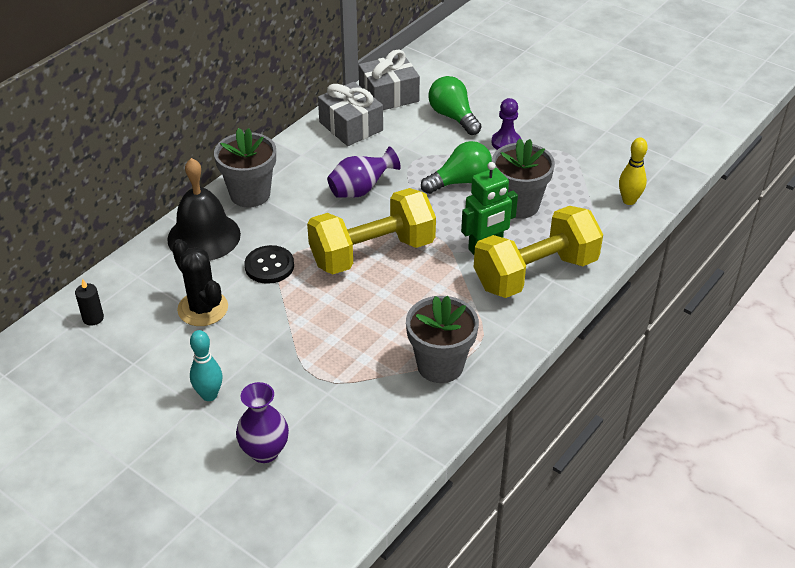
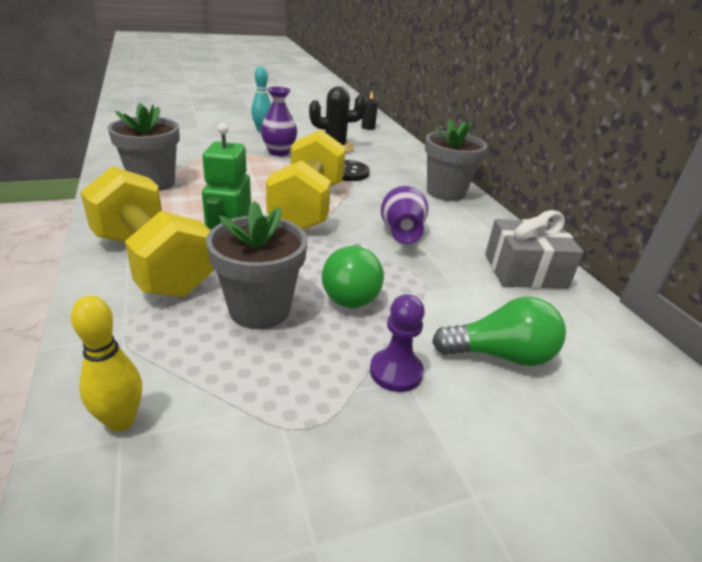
camera: 120 degrees right, 10 degrees down
(204, 236) = (409, 166): black bell -> none
(265, 451) = (199, 128): purple vase -> purple vase (279, 152)
(389, 95) = (587, 324): grey gift -> none
(535, 273) = (152, 263): yellow dumbbell -> yellow dumbbell turned 45 degrees counterclockwise

